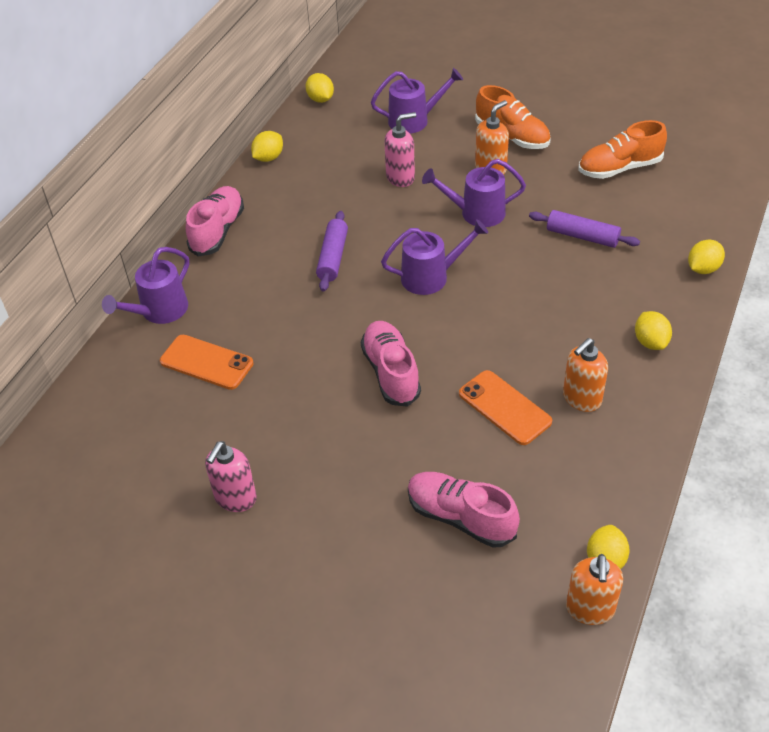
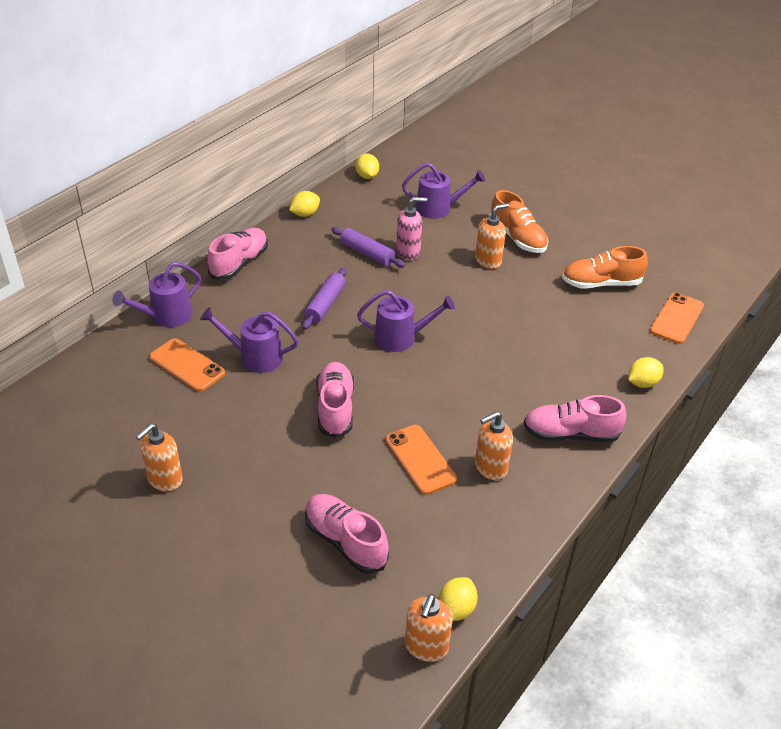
camera: 10 degrees right, 5 degrees down
(235, 498) = (164, 479): pink soap dispenser -> orange soap dispenser
(476, 213) = (461, 294): purple watering can -> purple watering can (255, 357)
(582, 236) = (545, 333): purple rolling pin -> purple rolling pin (367, 253)
(650, 342) = (570, 434): yellow lemon -> pink shoe
(711, 190) = (677, 318): none -> orange phone

